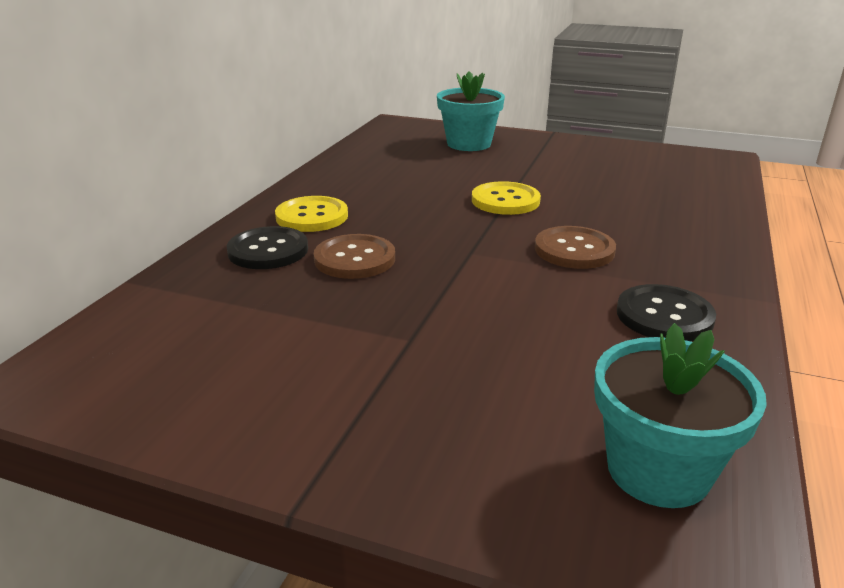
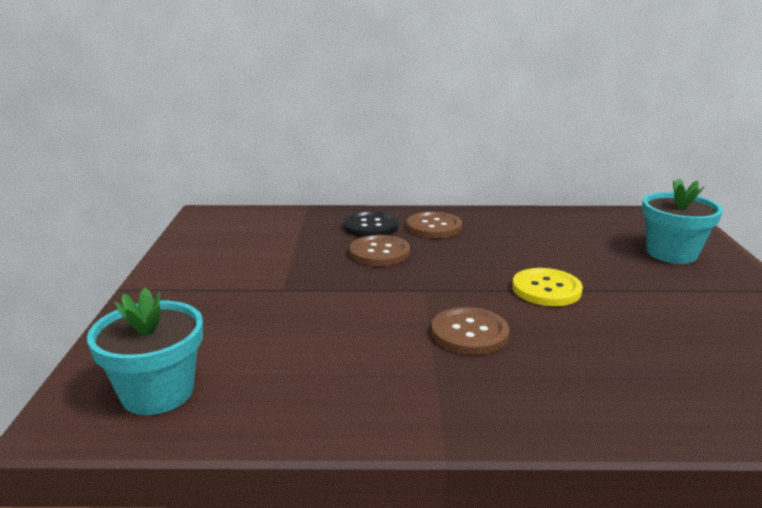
camera: 70 degrees right, 5 degrees down
(312, 216) = (434, 227): yellow button -> brown button
(664, 316) = (372, 387): black button -> none

